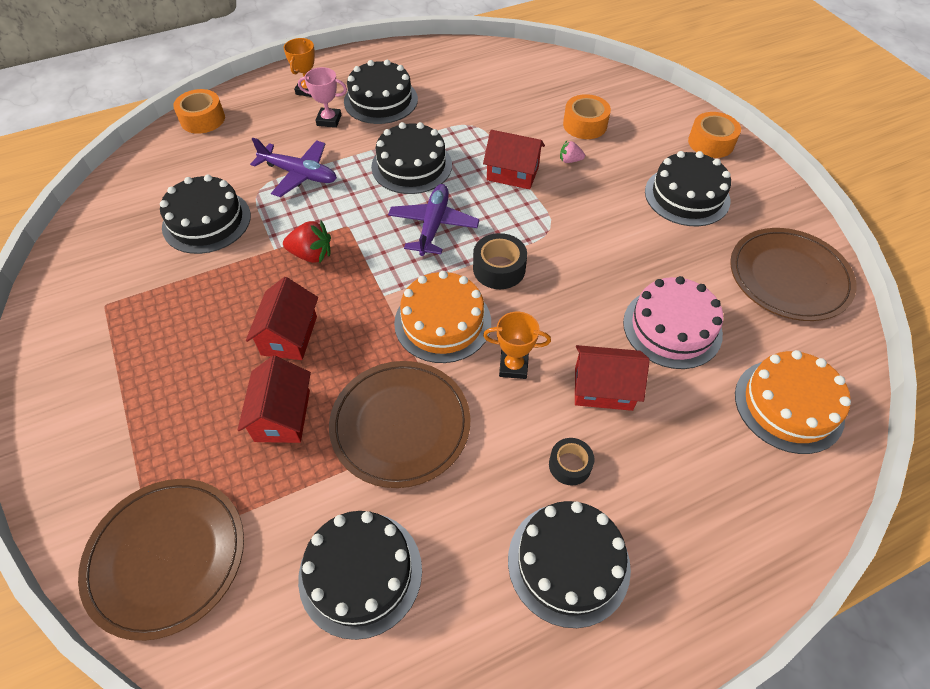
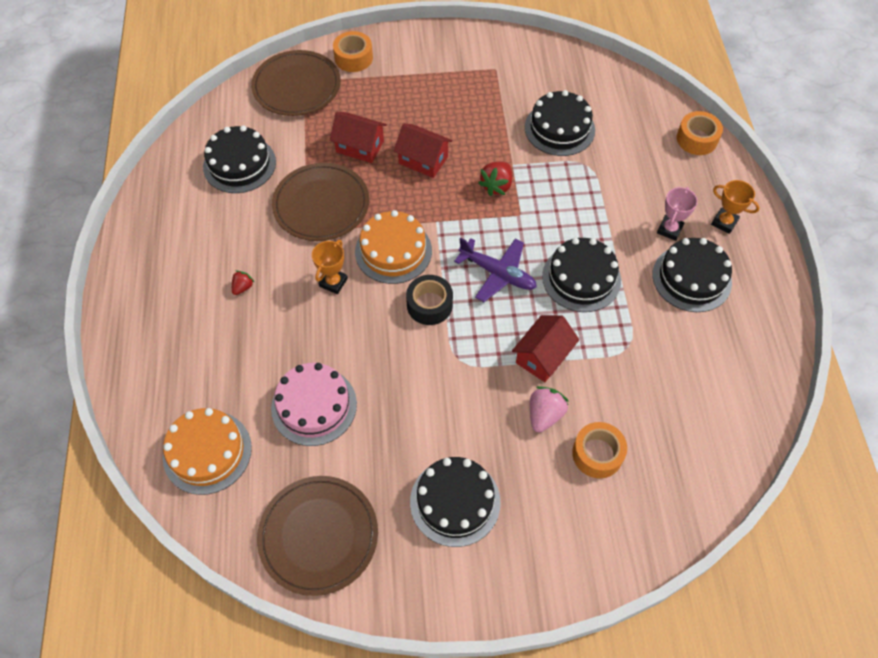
camera: 110 degrees right, 5 degrees up
(299, 174) = (597, 194): purple plane -> none
(568, 563) = (186, 262): black cake -> none
(570, 160) = (544, 415): pink strawberry -> pink strawberry, size x1.69
(570, 465) = (243, 287): black tape -> red strawberry
(603, 388) = (287, 332): red house -> none
(711, 143) = (526, 575): orange tape -> orange tape (353, 58)

